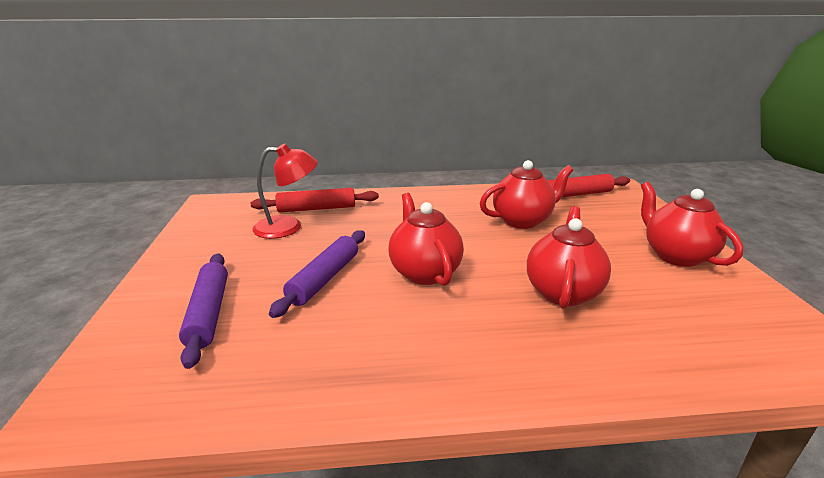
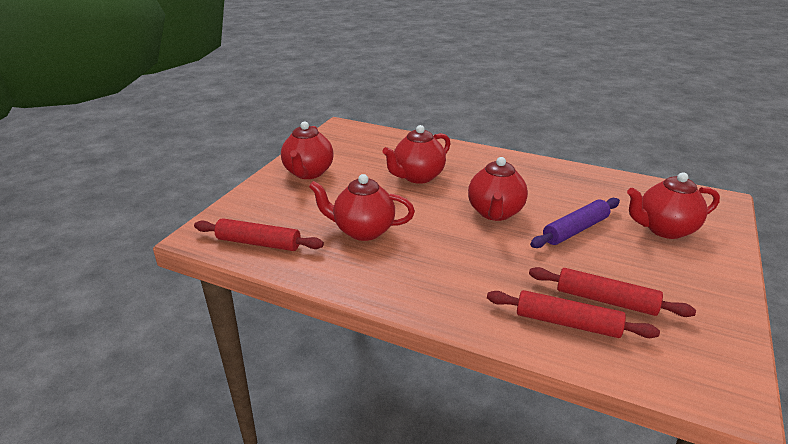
camera: 150 degrees left, 5 degrees up
(208, 313) = (664, 229): purple rolling pin -> red teapot
(288, 227) = (605, 300): red lamp -> red rolling pin

